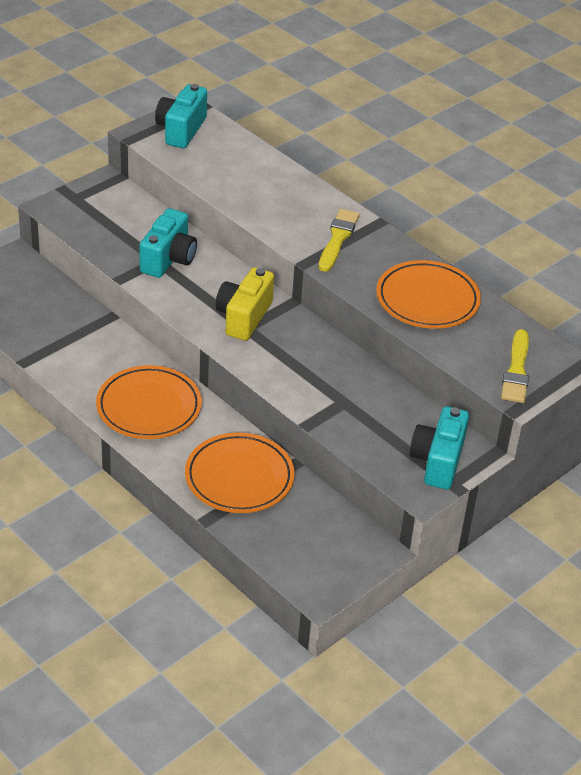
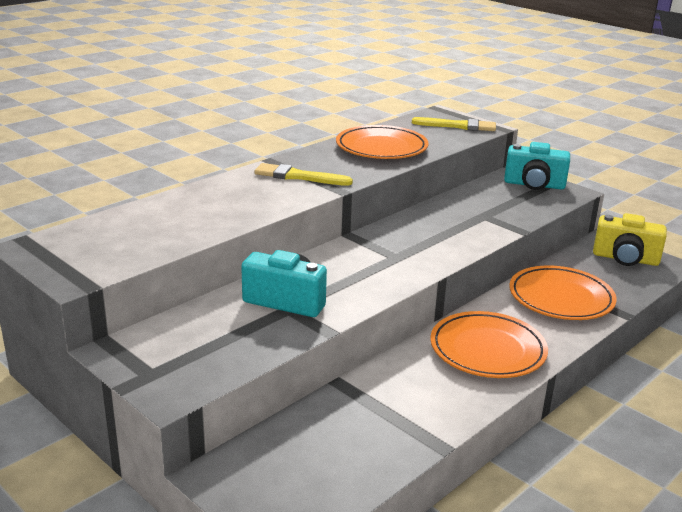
camera: 90 degrees left, 15 degrees down
(181, 130) = (76, 252): turquoise camera -> none
(244, 317) = (380, 258): yellow camera -> yellow camera (625, 259)

